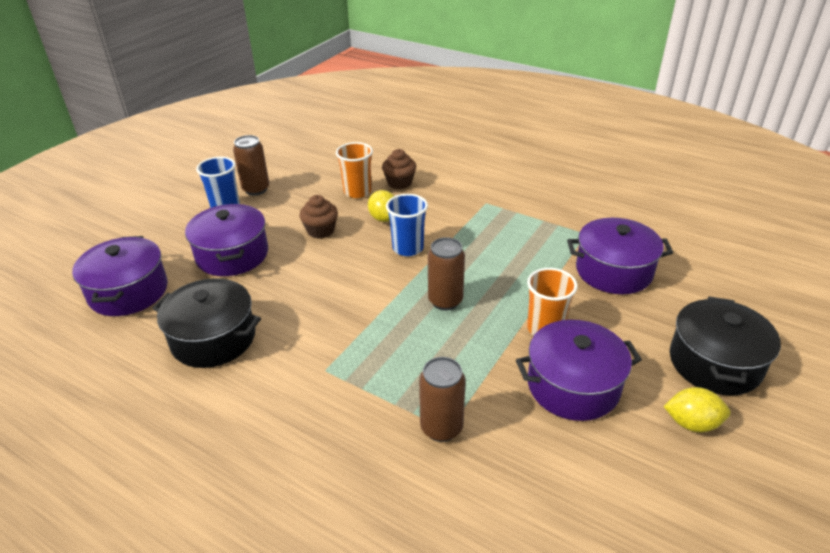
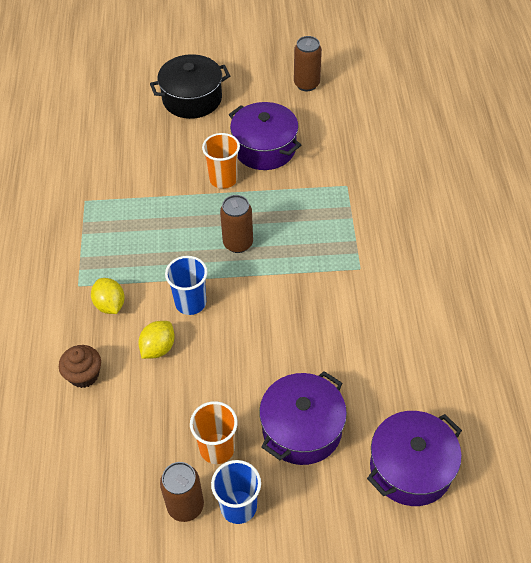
camera: 125 degrees left, 15 degrees up
(213, 338) = (395, 355): black pot -> none
(321, 231) = (214, 385): brown cupcake -> none
(357, 192) = (125, 401): orange cup -> orange cup (217, 448)
(441, 427) = (348, 188): brown can -> brown can (306, 84)
(613, 271) = (127, 168): purple pot -> none
(692, 423) = (251, 96): yellow lemon -> yellow lemon (110, 305)

